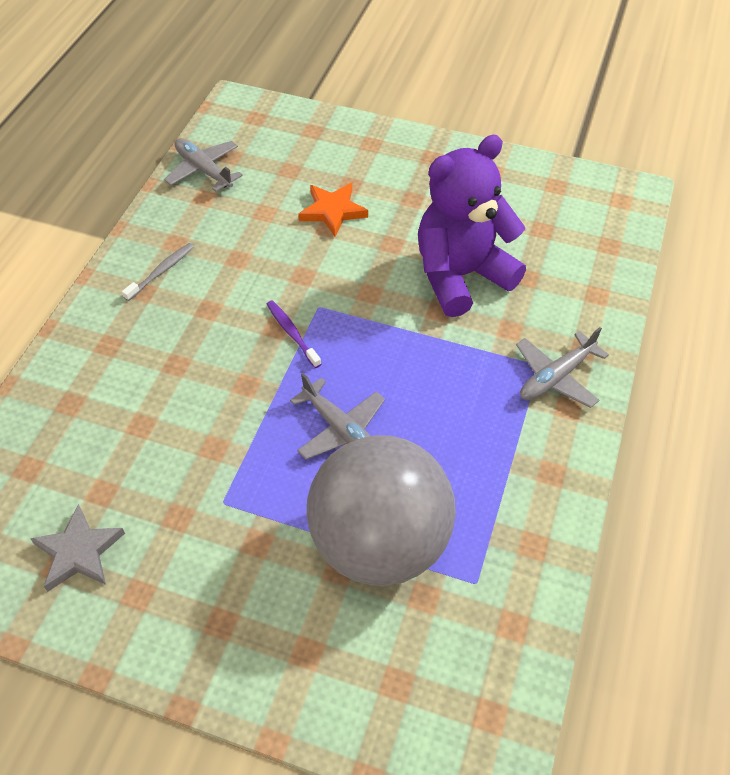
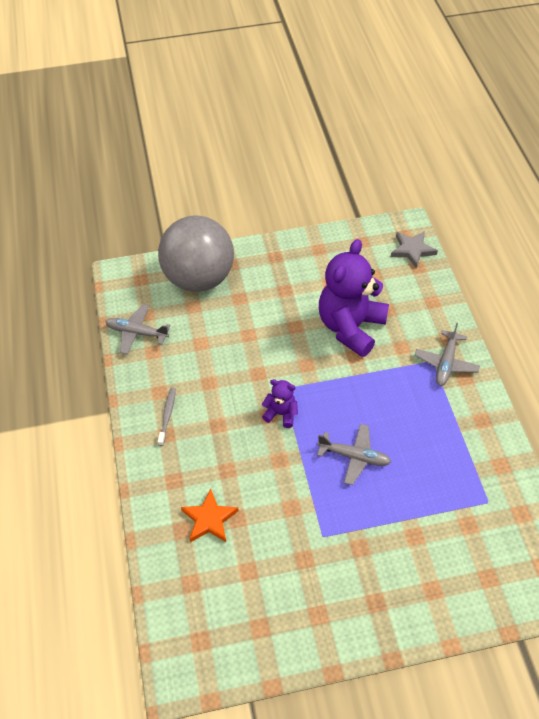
camera: 30 degrees left, 0 degrees up
(79, 552) = (264, 612): grey star -> grey star (412, 250)
(292, 333) = (281, 413): purple toothbrush -> purple teddy bear
(332, 211) = (243, 322): orange star -> orange star (209, 519)
(380, 542) = (424, 508): grey ball -> grey ball (199, 278)

